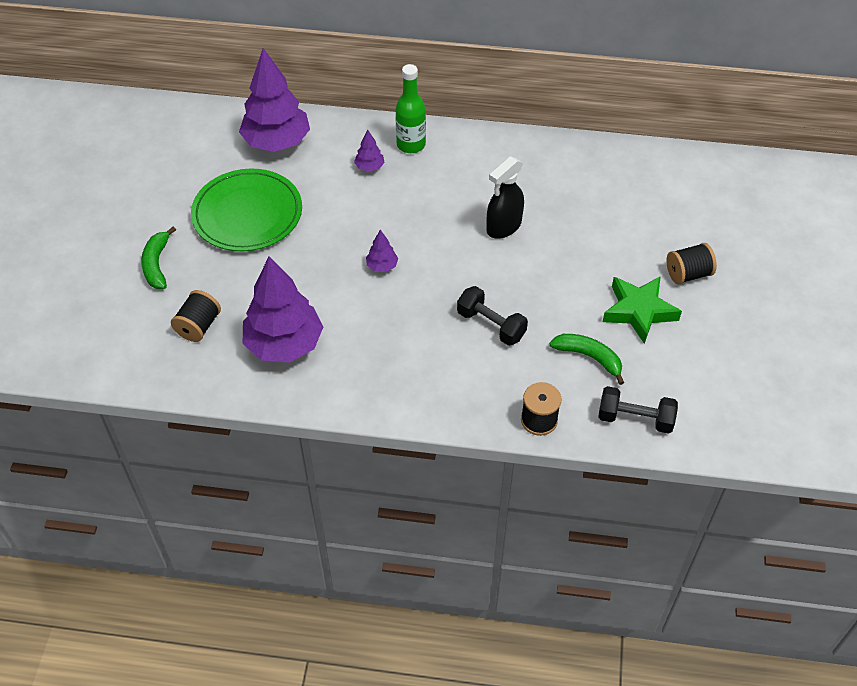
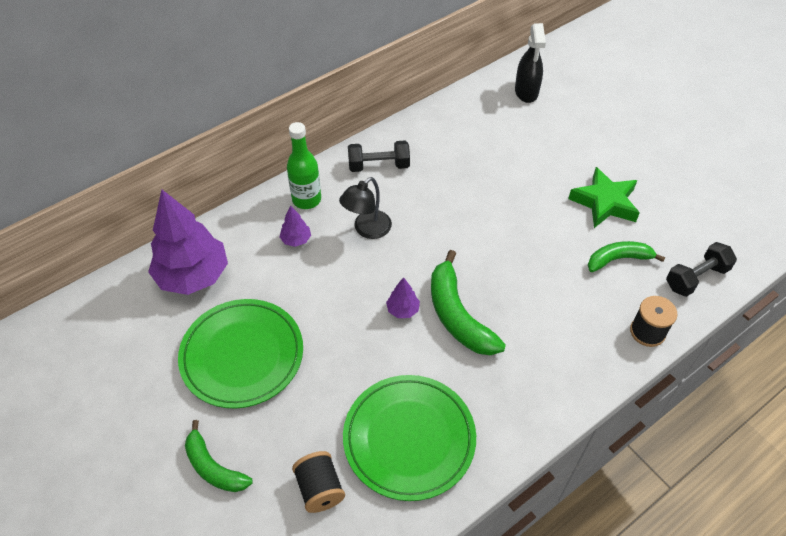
camera: 45 degrees left, 0 degrees up
(284, 344) = (409, 438): purple tree -> green plate
(414, 299) = (457, 315): none -> green banana
(426, 196) = (367, 230): none -> black lamp
(491, 325) = (532, 290): black dumbbell -> black dumbbell (379, 166)
(503, 227) = (449, 211): black spray bottle -> black spray bottle (526, 92)
(688, 274) = (598, 154): black spool -> none

